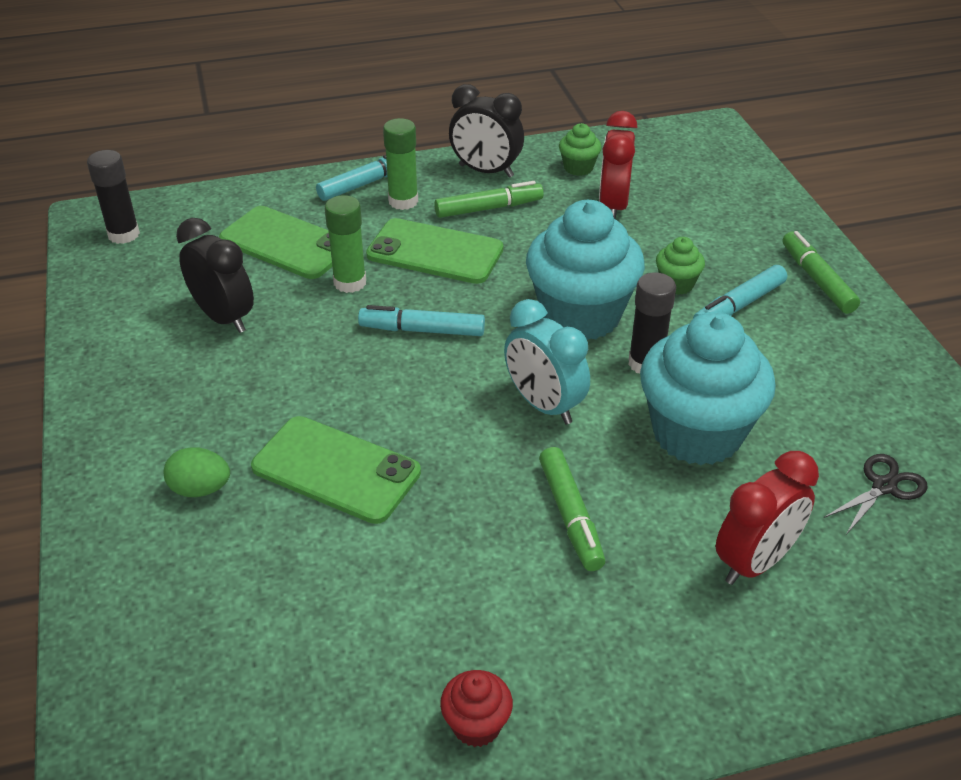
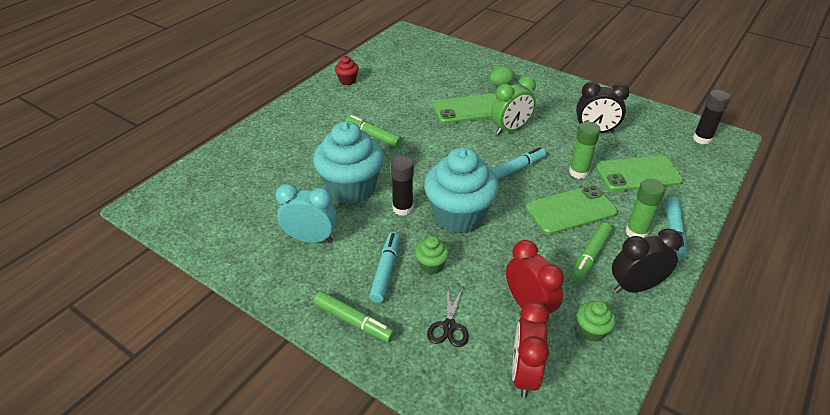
camera: 140 degrees right, 0 degrees up
(331, 392) = (510, 129): none -> green clock
(544, 405) = (426, 166): turquoise clock -> turquoise clock (311, 239)
(755, 562) = (293, 154): red clock -> red clock (524, 374)
(884, 486) = (254, 208): black scissors -> black scissors (449, 326)

